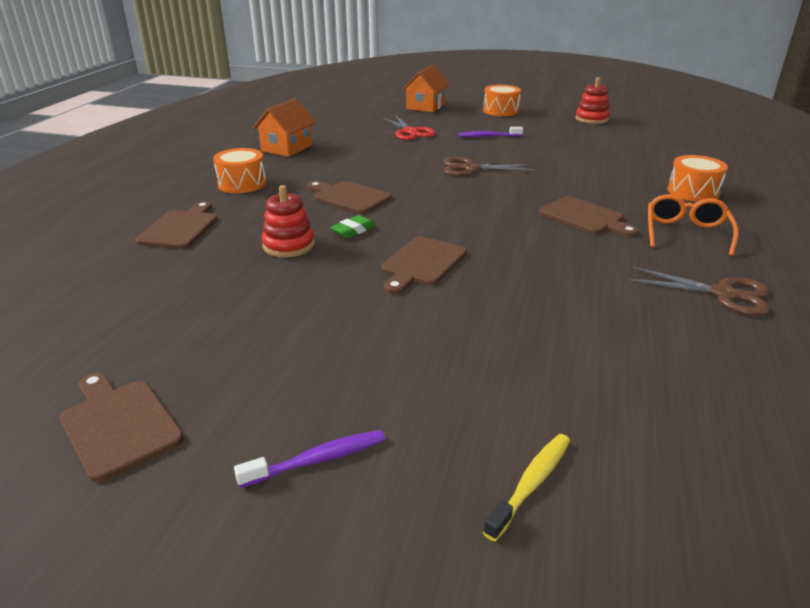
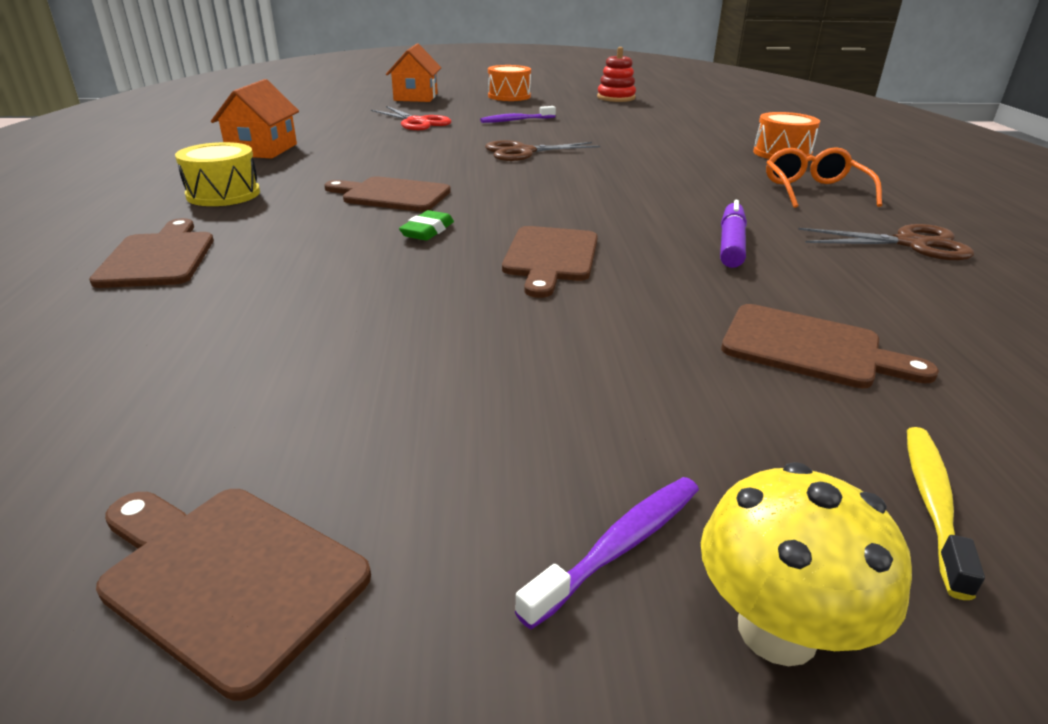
camera: 20 degrees left, 0 degrees up
(242, 184) = (223, 194): orange drum -> yellow drum
(289, 245) = (348, 259): red stacking toy -> none
(366, 524) = (777, 630): none -> yellow mushroom
(567, 272) = (731, 244): none -> purple marker
(585, 217) = (696, 187): brown cutting board -> brown cutting board (810, 348)

